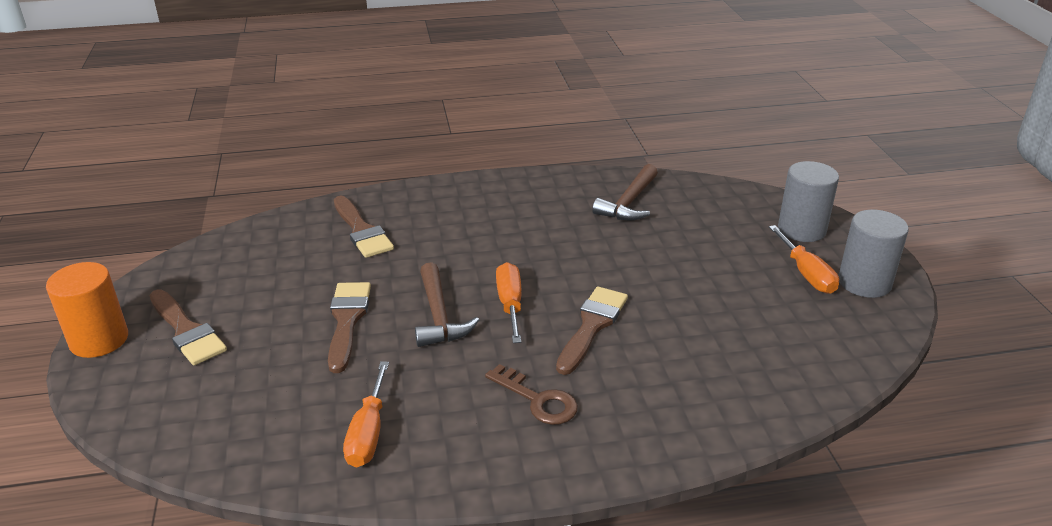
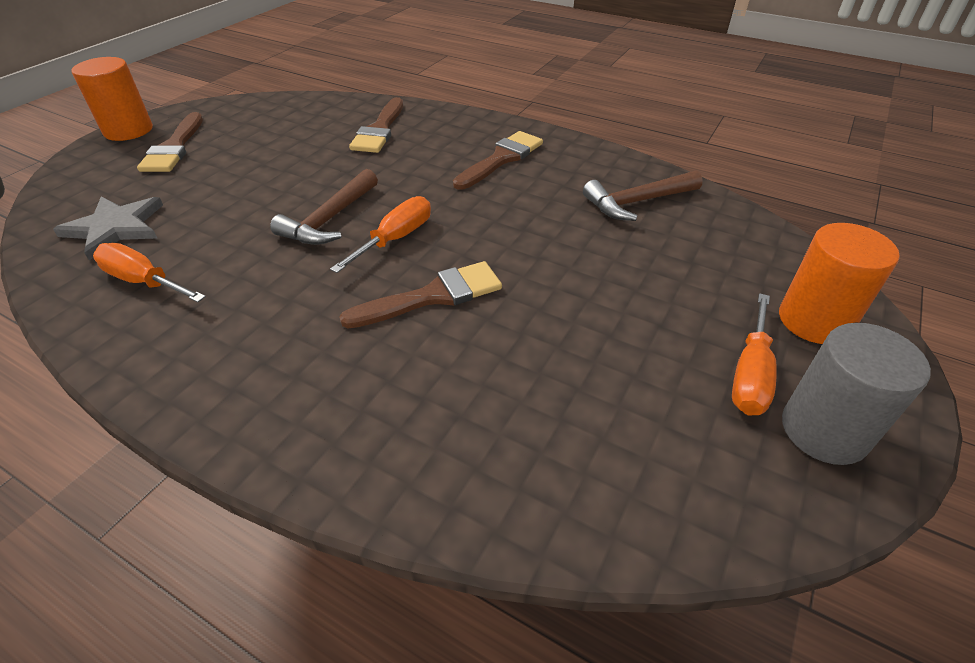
camera: 40 degrees right, 10 degrees up
(263, 416) = (115, 228): none -> grey star
(347, 320) = (267, 189): brown brush -> brown brush (501, 159)
(368, 433) = (144, 281): orange screwdriver -> orange screwdriver turned 75 degrees clockwise
(538, 400) = (288, 335): brown key -> none
(802, 229) = (814, 320): grey cylinder -> orange cylinder

